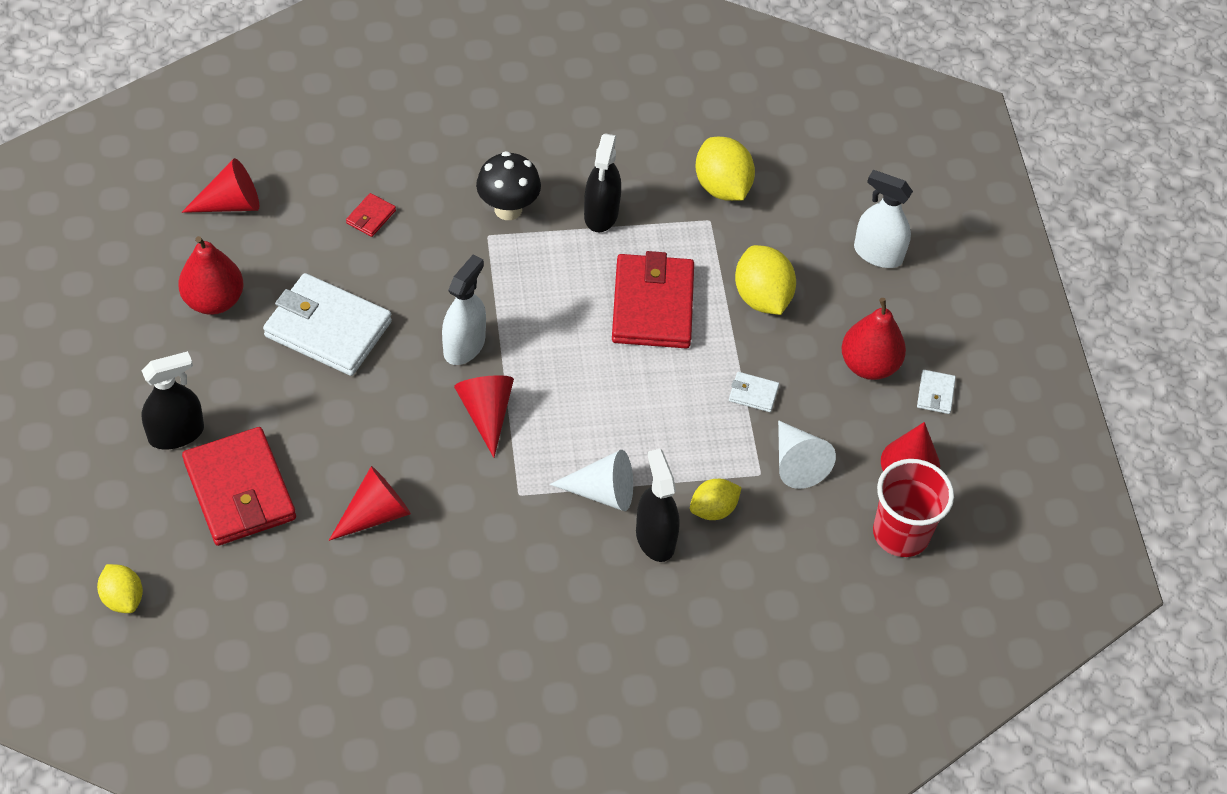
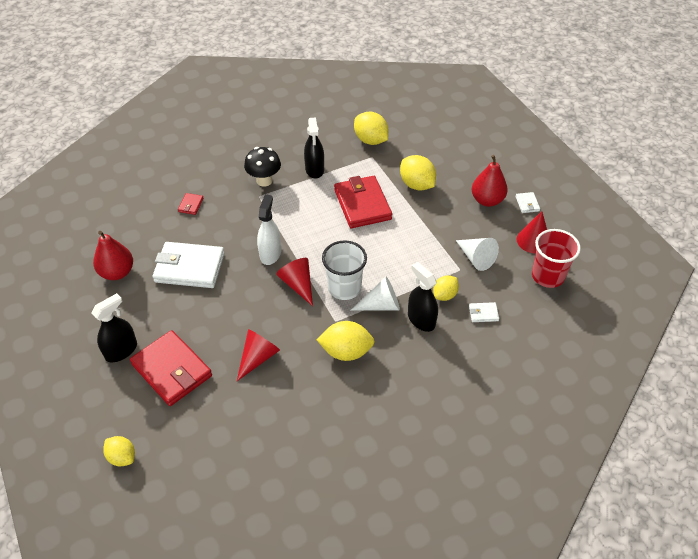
camera: 15 degrees left, 5 degrees down
(231, 204) = (108, 220): red cone -> none
(513, 550) = (346, 351): none -> yellow lemon
(557, 444) = (344, 288): none -> white cup
(753, 394) = (436, 231): white wallet -> white wallet (483, 313)
(878, 254) = (463, 148): white spray bottle -> none

